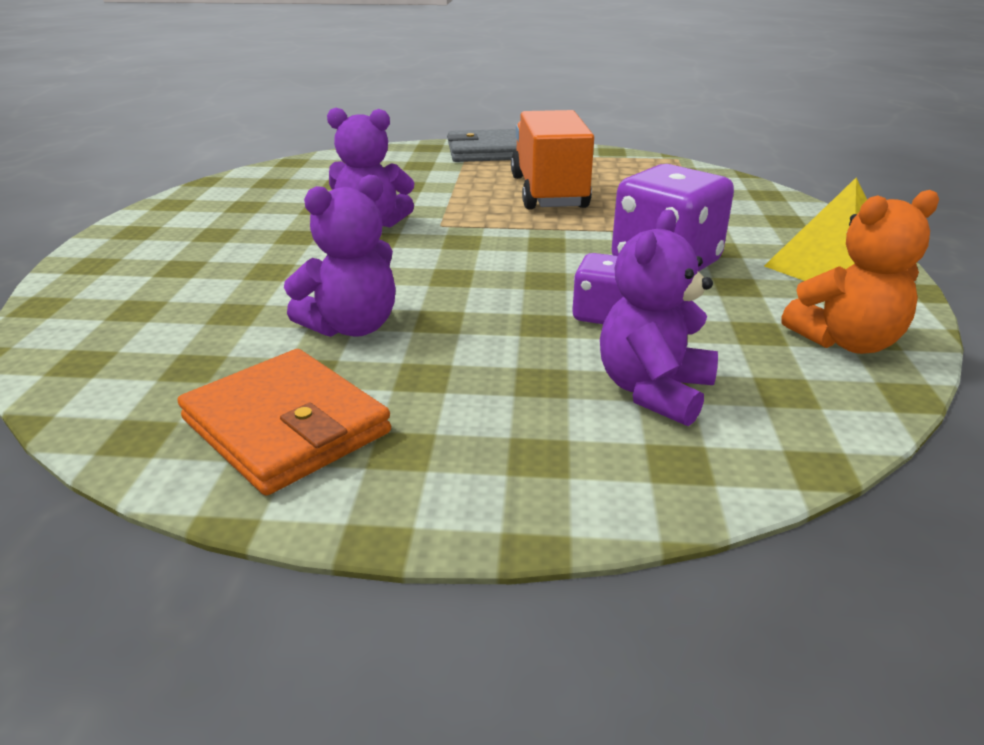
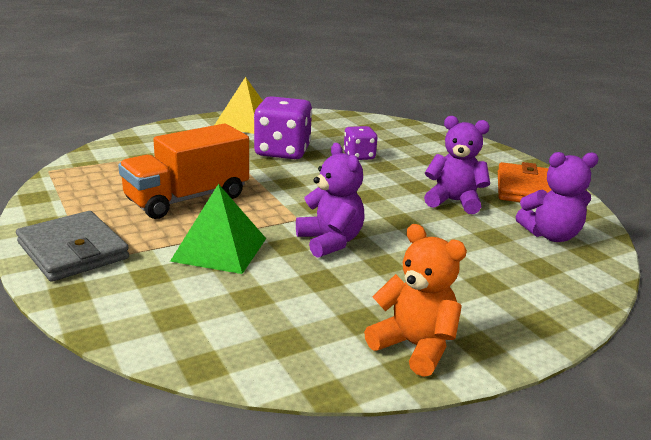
camera: 125 degrees left, 5 degrees down
(425, 187) = (220, 249): none -> green pyramid
(653, 391) = (404, 142): purple teddy bear -> purple teddy bear (550, 235)
(846, 342) = (321, 120): orange teddy bear -> orange teddy bear (414, 346)

